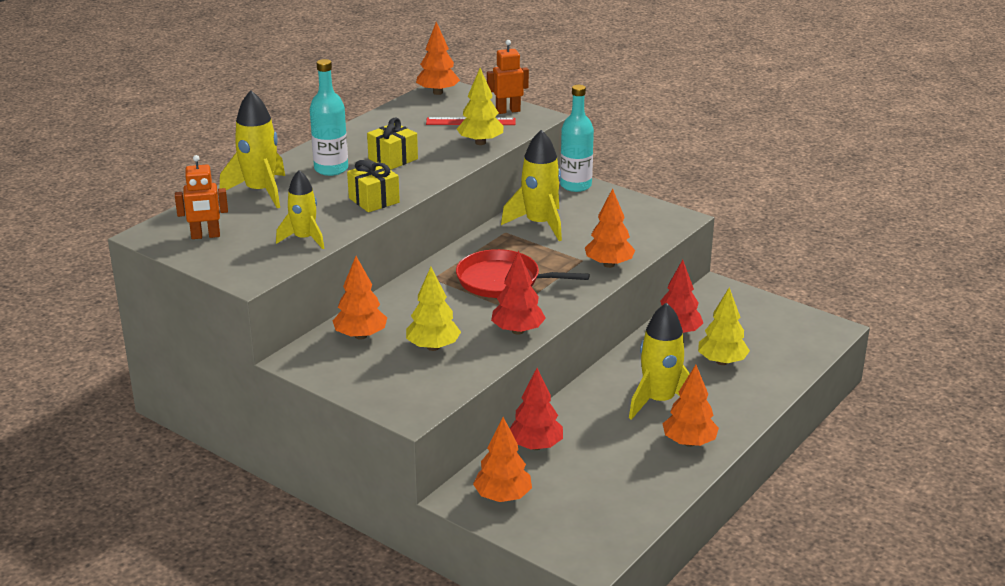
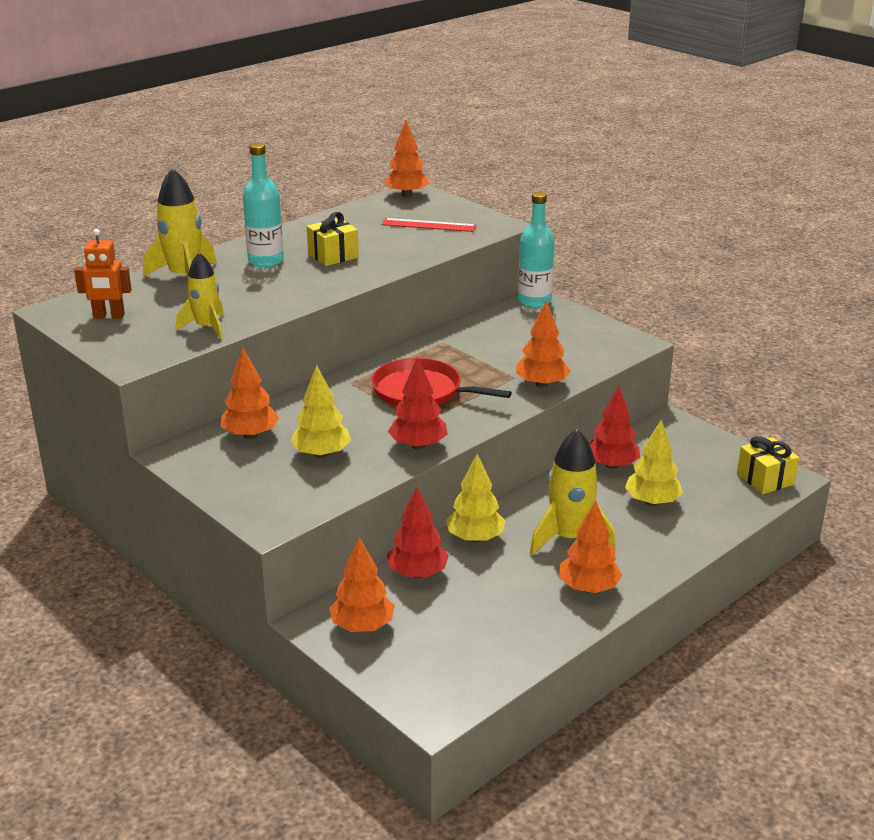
camera: 10 degrees right, 0 degrees up
(374, 200) = (295, 295): yellow gift -> yellow gift (765, 479)
(480, 142) = (430, 246): yellow tree -> yellow tree (475, 538)
(508, 111) = (471, 217): orange robot -> none
(539, 224) = (482, 337): yellow rocket -> none

